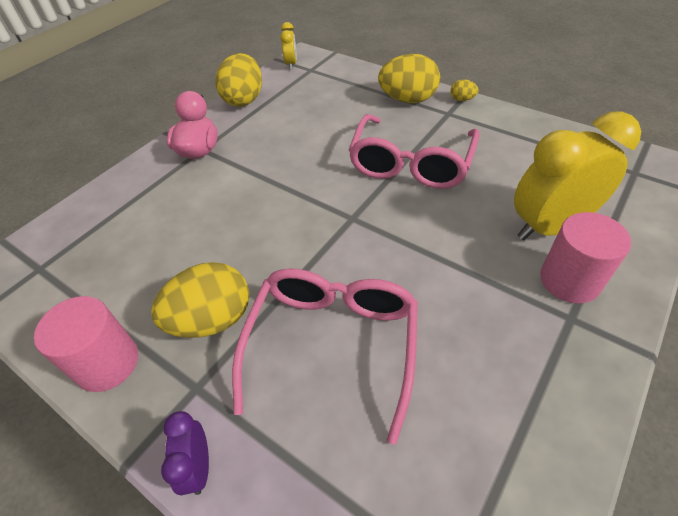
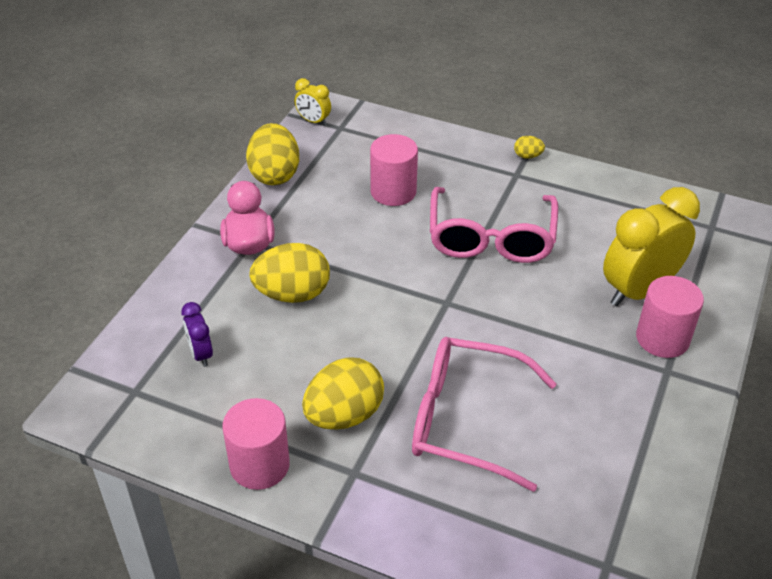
camera: 15 degrees left, 5 degrees down
(198, 467) = (384, 528): purple clock -> purple clock (201, 354)
(291, 64) = (313, 121): yellow clock -> yellow clock turned 135 degrees clockwise
(332, 344) = (465, 420): pink glasses -> pink glasses turned 75 degrees counterclockwise
(336, 119) = (393, 191): none -> pink cylinder
(408, 100) = (467, 161): yellow egg -> yellow egg (292, 294)

